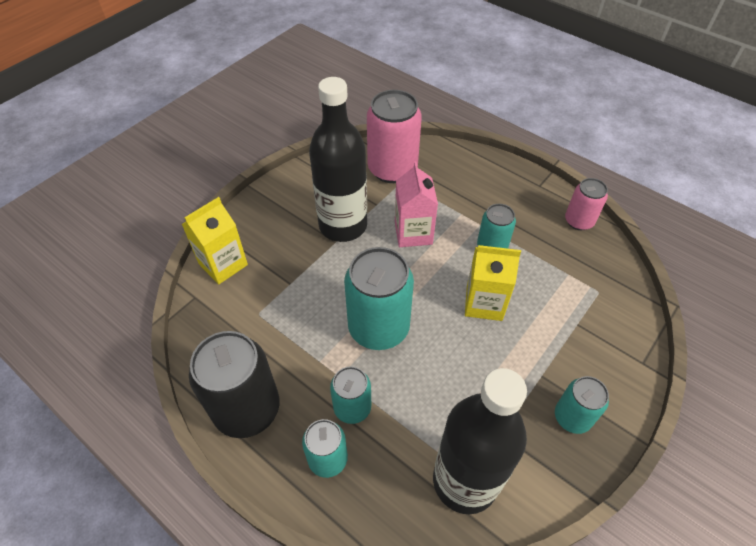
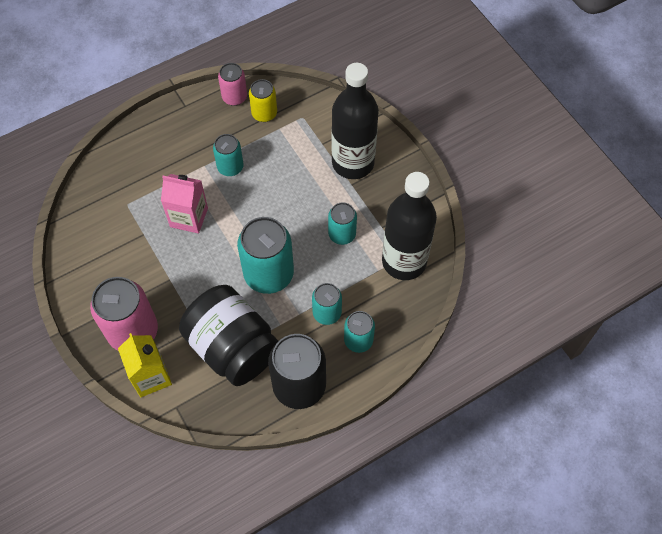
camera: 70 degrees left, 10 degrees up
(276, 324) = (233, 347): none -> black jar
(343, 225) = (154, 268): black bottle -> black bottle (353, 163)
(392, 169) = (107, 207): pink can -> pink can (133, 331)
(484, 303) = (279, 194): yellow carton -> none
(572, 417) = (387, 181): turquoise can -> turquoise can (342, 234)
(577, 254) = (264, 113): none -> yellow can

